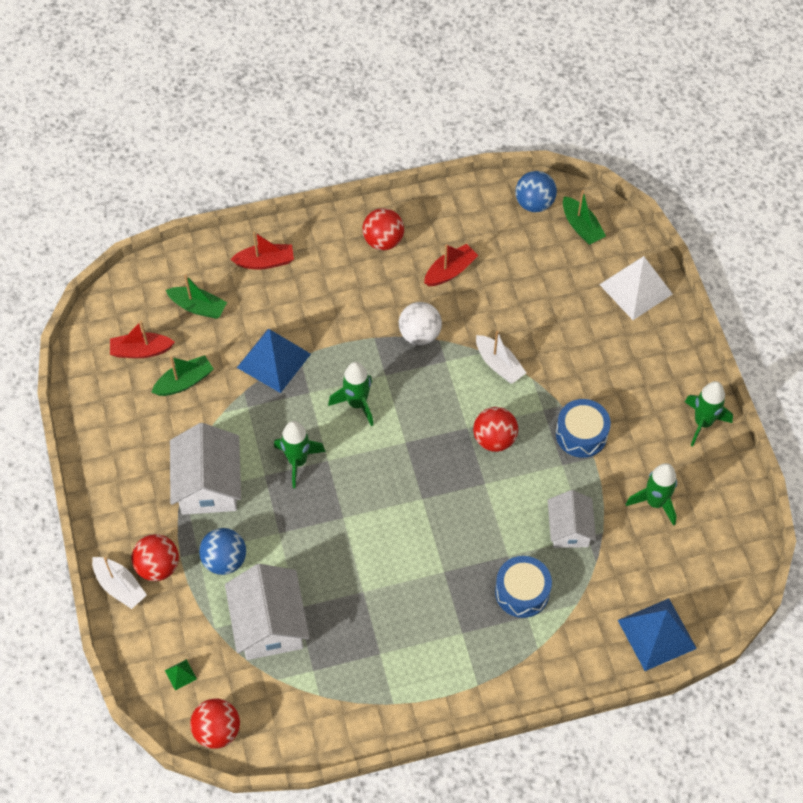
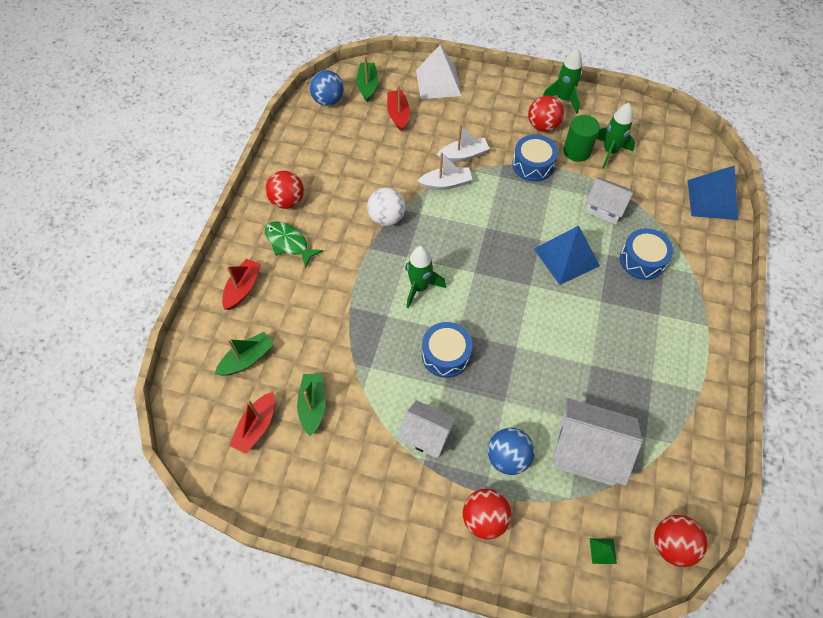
camera: 60 degrees left, 0 degrees up
(120, 586) = (487, 564): white boat -> white boat (463, 155)
(208, 484) = (426, 435): white house -> white house, size x0.64
(273, 360) = (340, 327): blue pyramid -> blue pyramid (566, 257)
(297, 461) = (446, 355): green rocket -> blue drum
(336, 269) = (289, 243): none -> green fish
(450, 271) = (346, 174): red boat -> red boat (398, 114)
(494, 439) = (506, 216): red ball -> red ball (542, 126)
(581, 227) = (367, 86): green boat -> green boat turned 90 degrees counterclockwise
(632, 469) = (577, 151): none -> green cylinder

